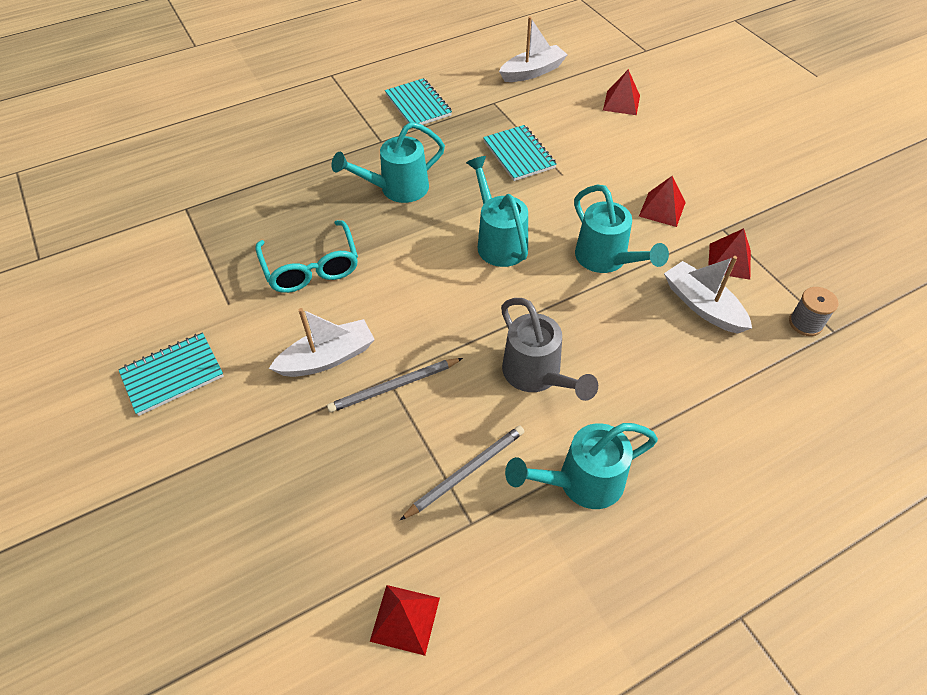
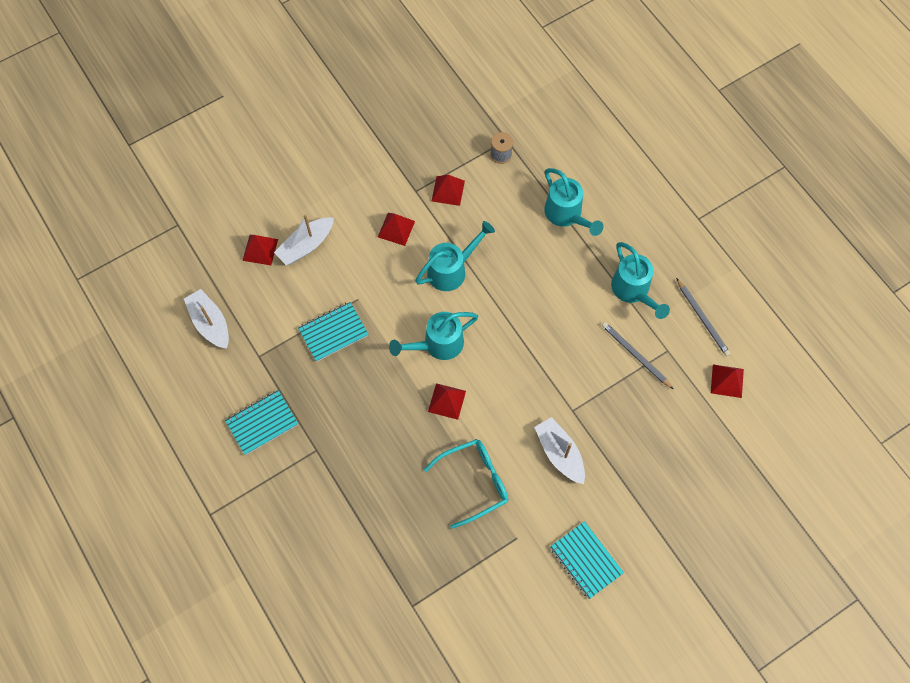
camera: 95 degrees left, 15 degrees up
(394, 386) = (578, 405): grey pencil -> grey pencil (702, 319)
(398, 189) = (380, 427): turquoise watering can -> turquoise watering can (566, 214)
(421, 246) = (446, 401): none -> red pyramid
(536, 375) = (559, 316): grey watering can -> none
(702, 306) = (491, 212): white boat -> white boat (306, 245)

